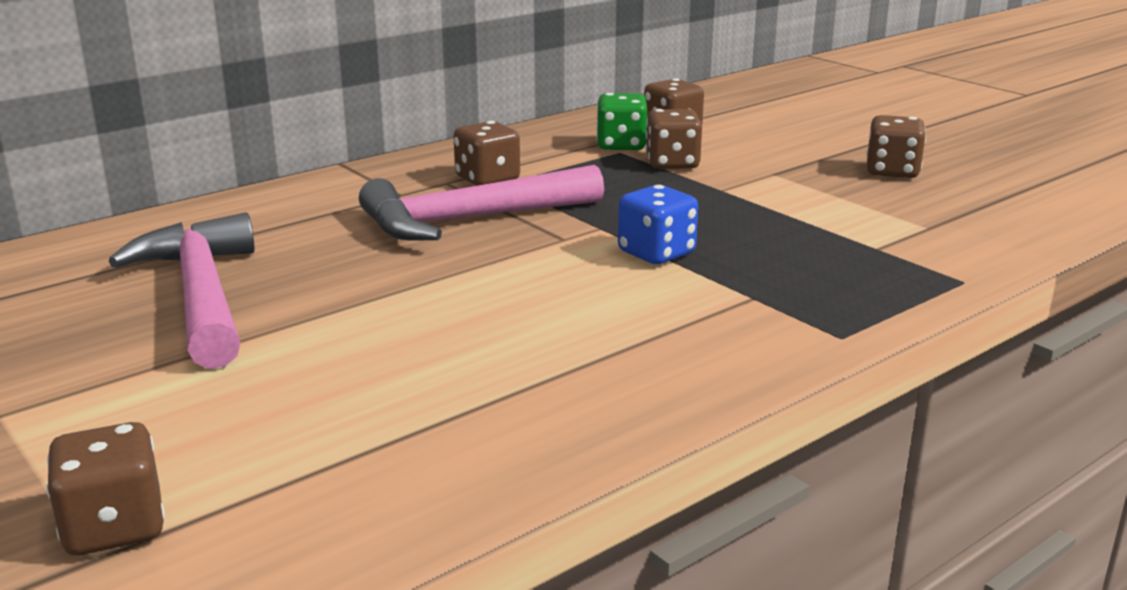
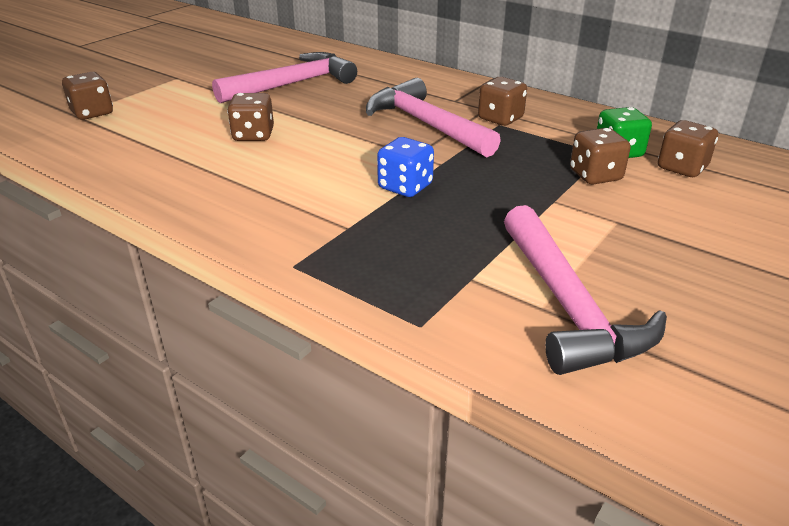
camera: 75 degrees right, 10 degrees up
(892, 171) = (685, 285): brown dice -> brown dice (253, 135)
(925, 216) = (567, 305): none -> pink hammer

